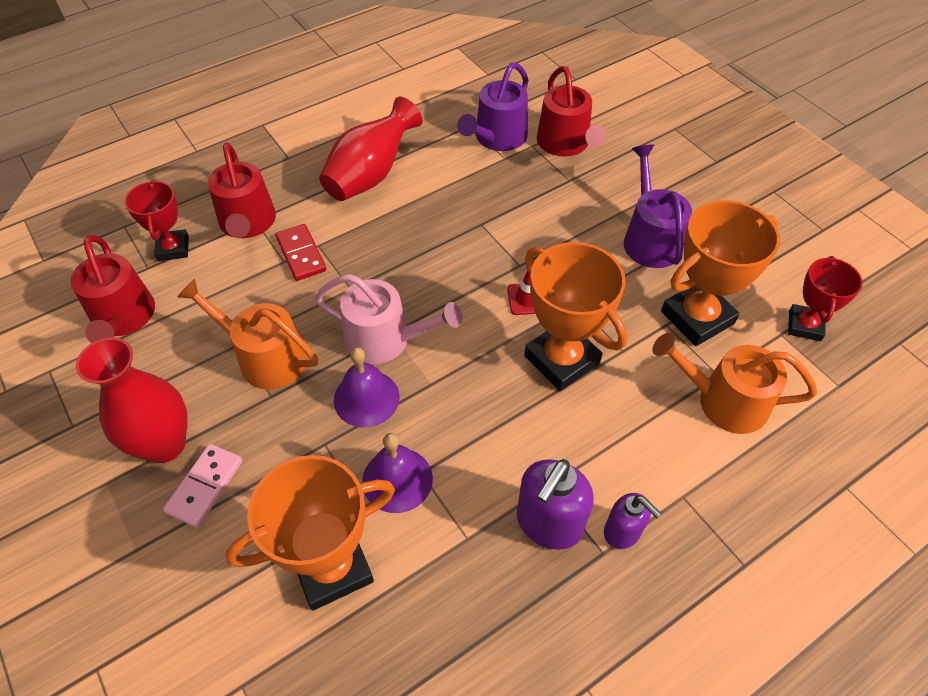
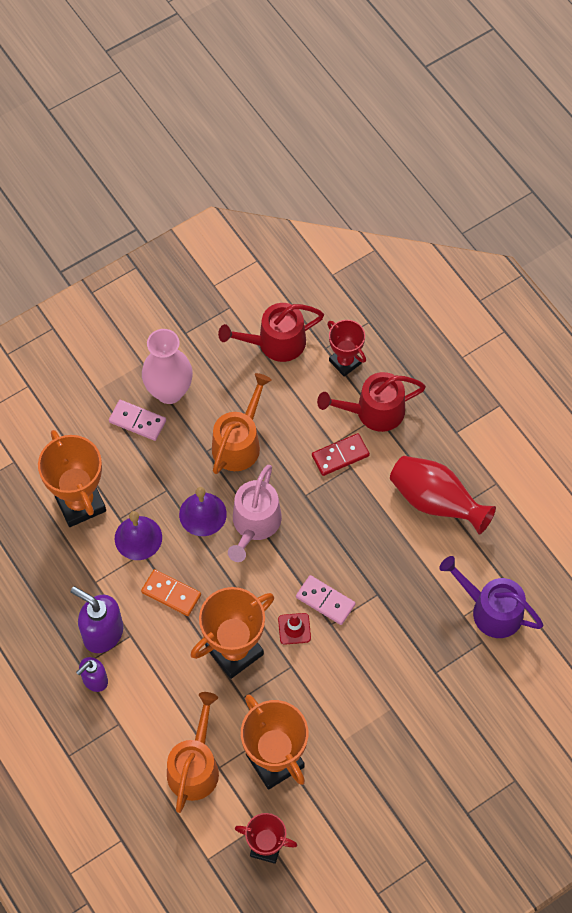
camera: 90 degrees right, 10 degrees up
(164, 444) = (169, 391): red vase -> pink vase
(173, 248) = (345, 362): red trophy -> red trophy turned 60 degrees clockwise
(484, 434) = (171, 594): none -> orange domino
(490, 269) = (325, 601): none -> pink domino
(565, 143) = (486, 672): red watering can -> none
(650, 239) = (362, 735): purple watering can -> none

